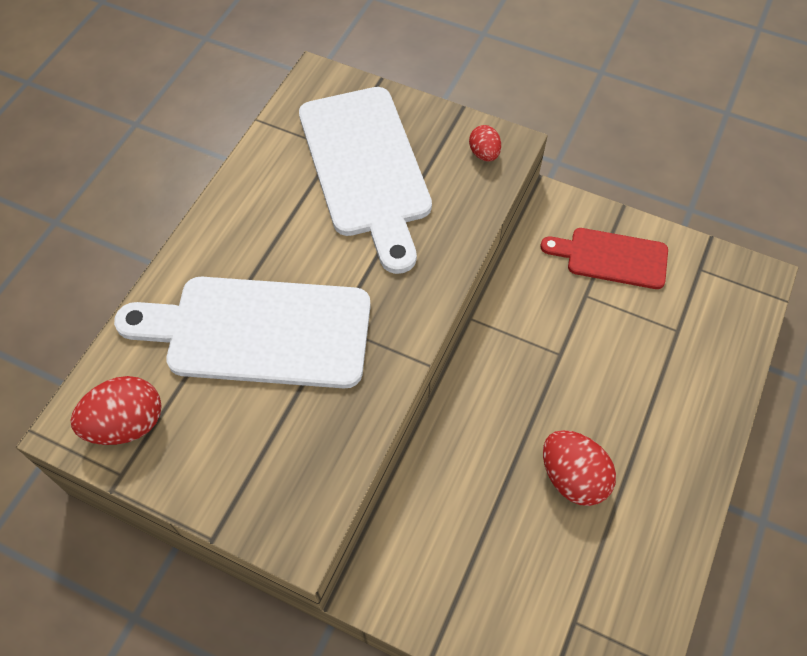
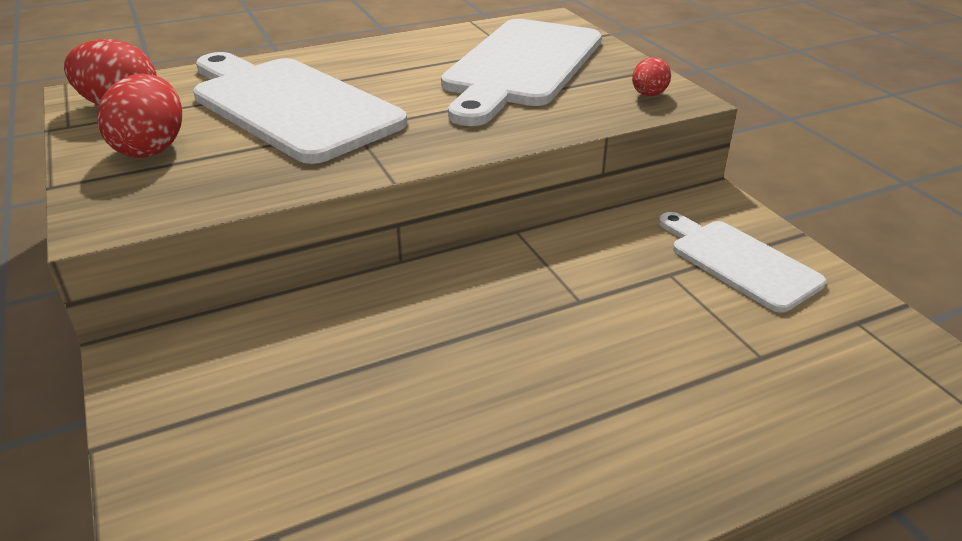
camera: 40 degrees right, 25 degrees down
(572, 477) = (459, 403): red egg -> red egg (151, 148)
(611, 257) = (739, 262): red cutting board -> white cutting board

